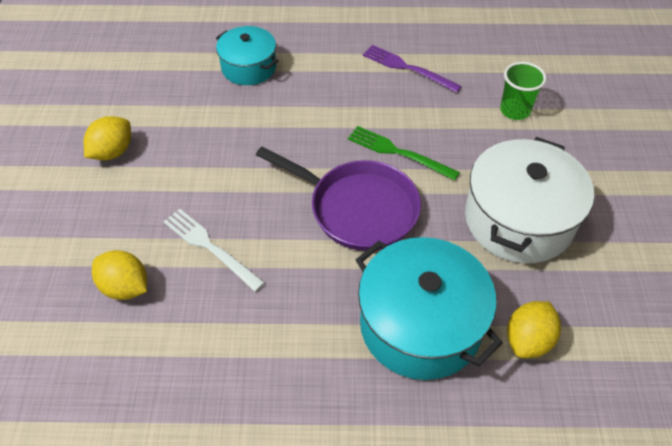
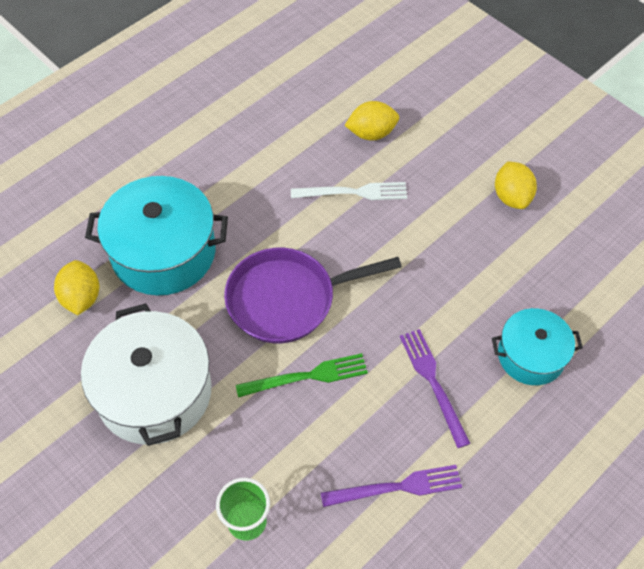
camera: 135 degrees right, 5 degrees up
(323, 95) = (433, 382): none -> purple fork

